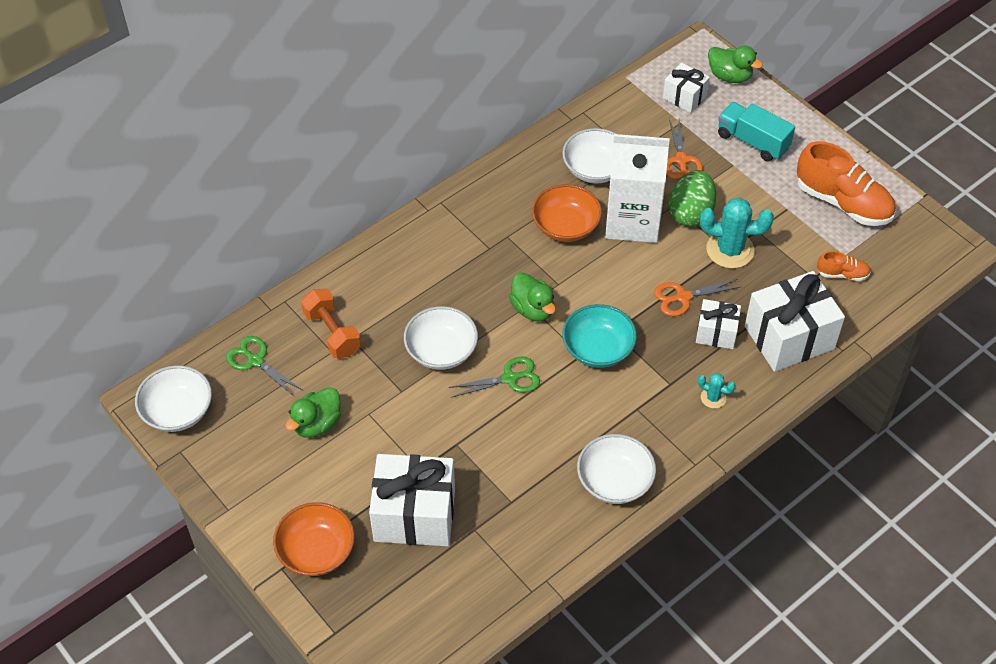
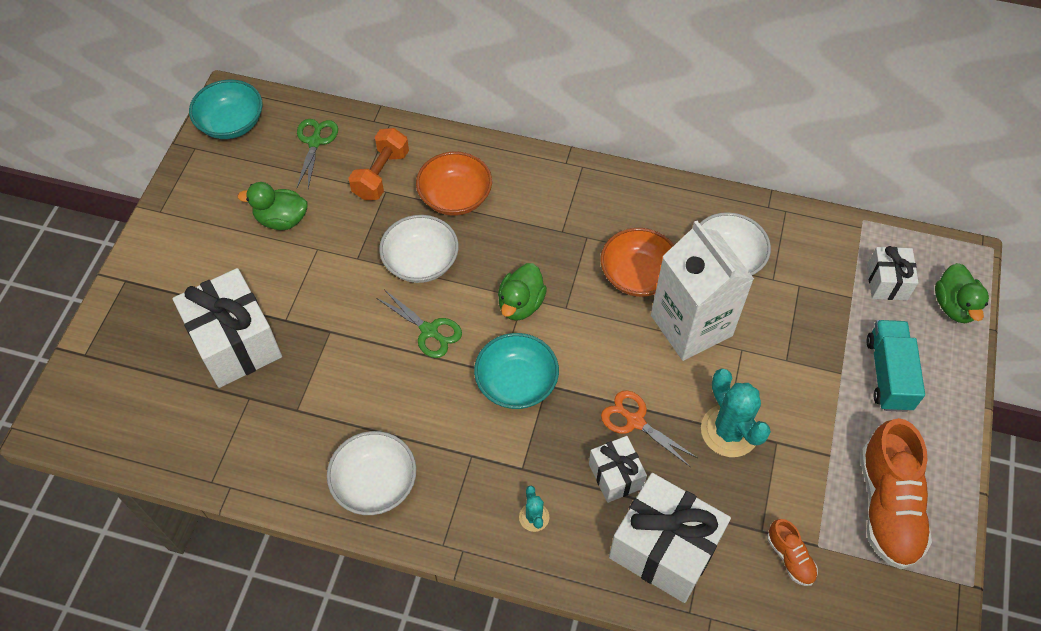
camera: 55 degrees right, 5 degrees up
(178, 411) = (231, 123): white bowl -> turquoise bowl
(316, 551) = (156, 294): orange bowl -> orange bowl (455, 197)
(681, 160) = (804, 324): orange scissors -> none
(690, 213) = (745, 369): green egg -> none

